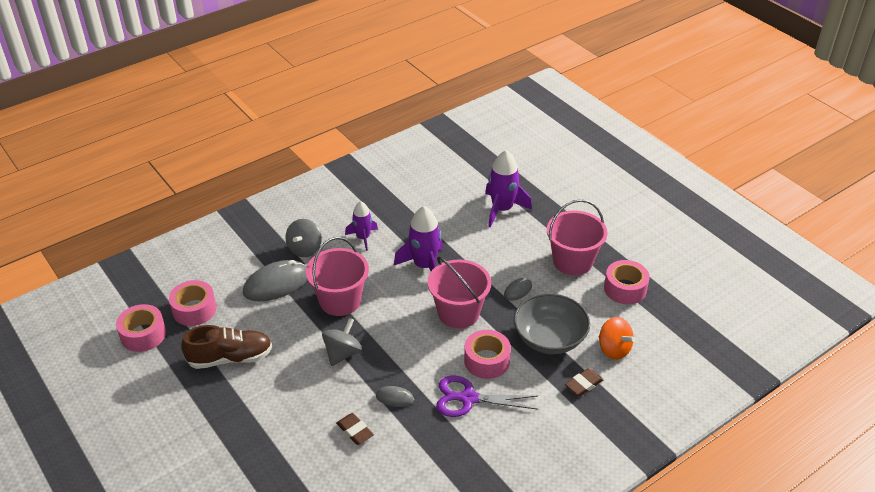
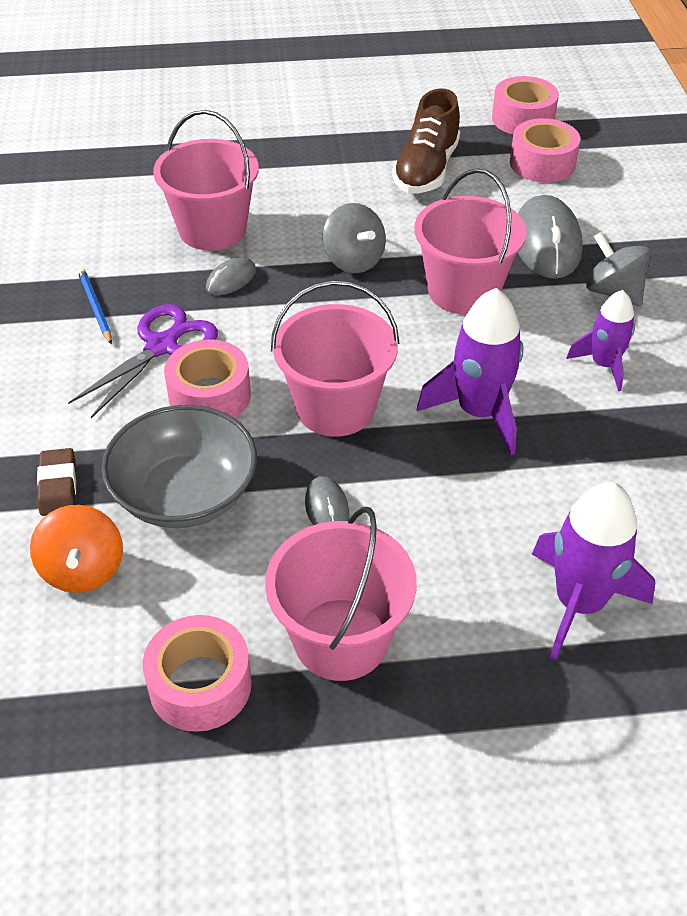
camera: 120 degrees right, 5 degrees up
(355, 431) = (212, 229): brown eraser -> pink bucket
(461, 446) = (95, 307): none -> blue pencil
(613, 349) = (83, 570): orange spinning top -> orange spinning top turned 90 degrees counterclockwise

